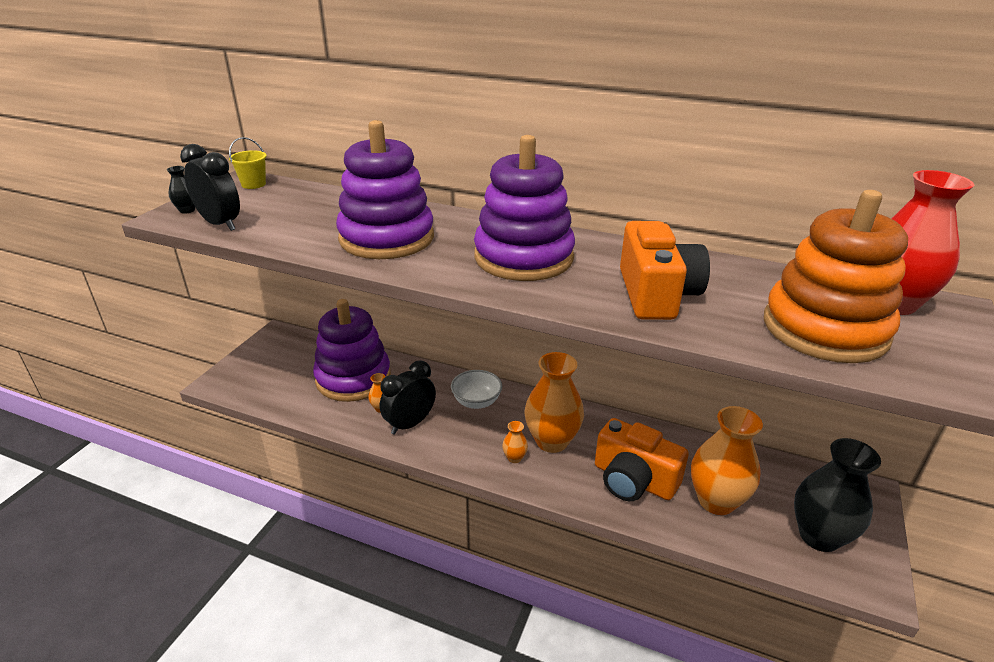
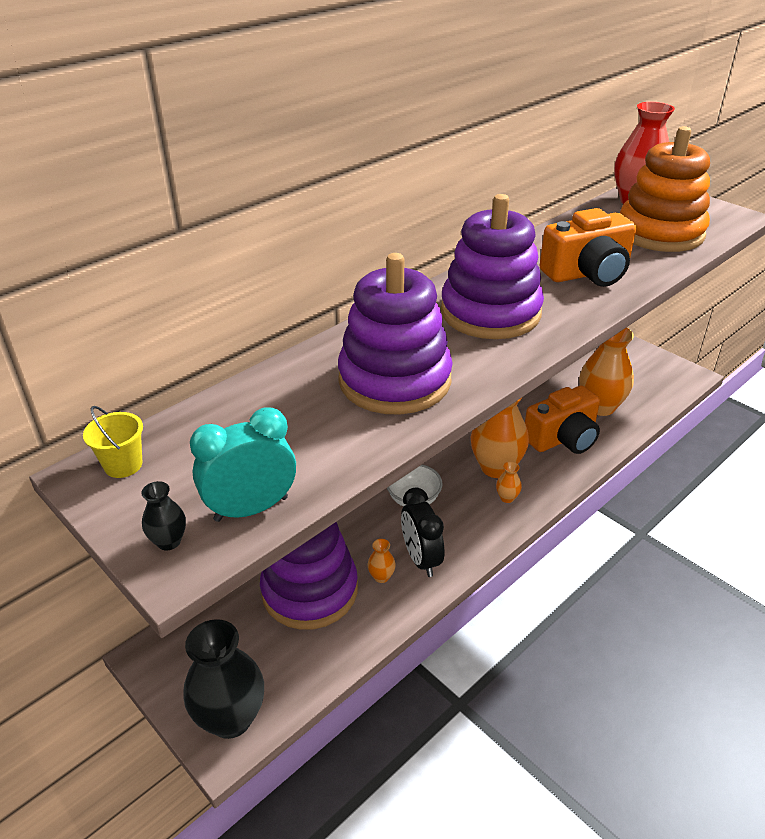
camera: 65 degrees left, 5 degrees up
(220, 224) = (251, 509): black clock -> turquoise clock
(656, 294) = (587, 273): orange camera -> orange camera turned 135 degrees clockwise
(819, 536) = (646, 377): black vase -> black vase (231, 718)

